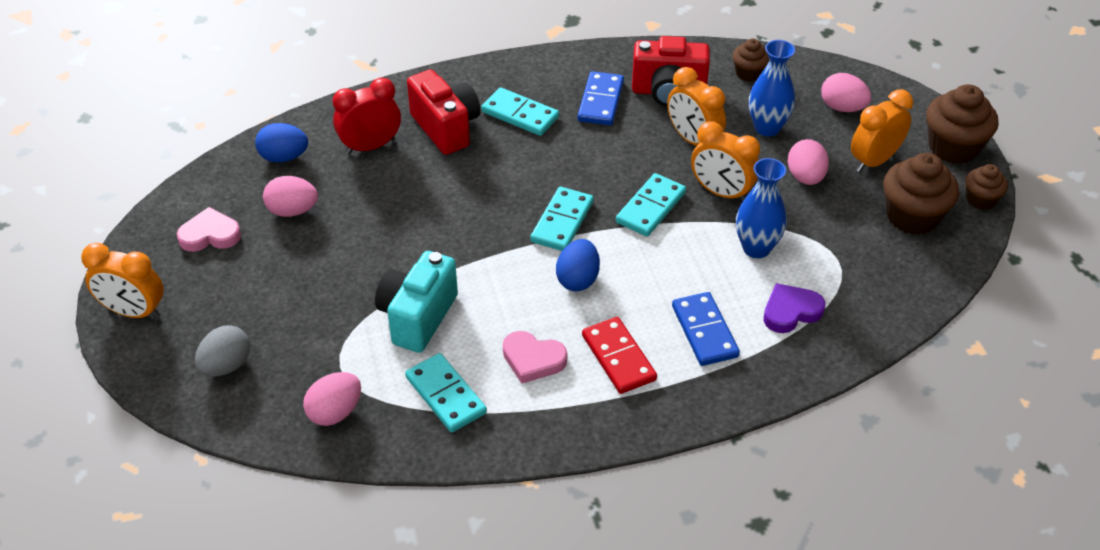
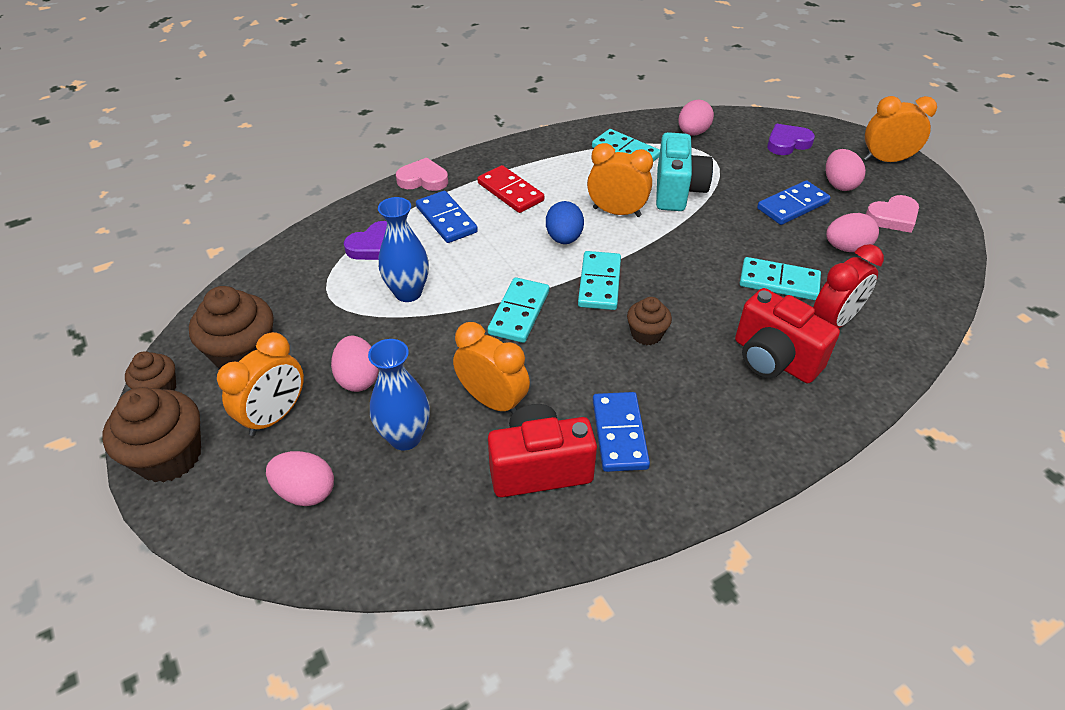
camera: 165 degrees right, 0 degrees up
(224, 288) = (839, 184): none -> pink egg
(226, 366) = (787, 143): grey egg -> purple heart
(284, 157) = (905, 294): blue egg -> none
(302, 270) = (792, 206): none -> blue domino
(520, 115) = (704, 393): turquoise domino -> turquoise domino (779, 281)
(533, 359) = (574, 180): pink heart -> pink heart (423, 179)
(721, 192) = (450, 342): orange clock -> orange clock (616, 212)
(748, 73) = (437, 527): brown cupcake -> brown cupcake (646, 334)

